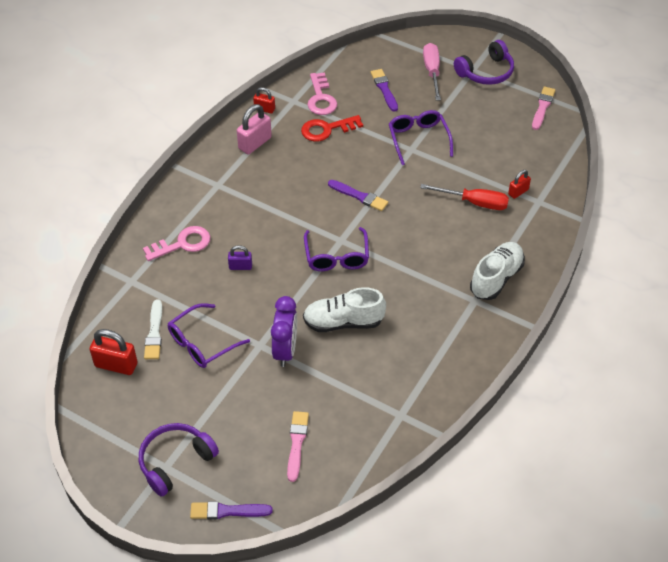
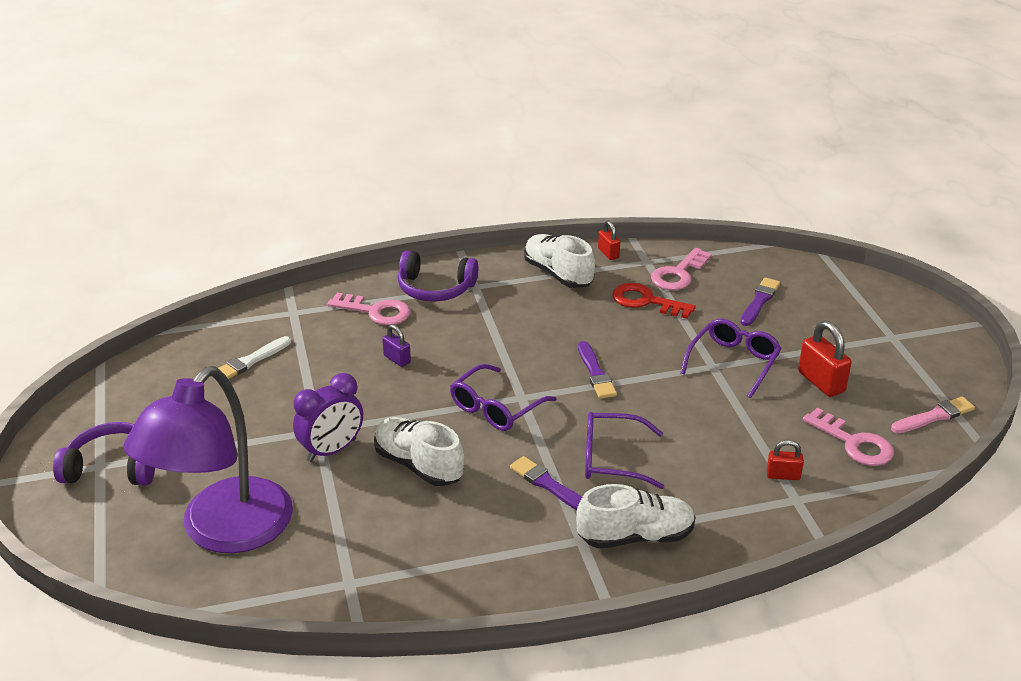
camera: 45 degrees right, 15 degrees down
(116, 365) = (186, 364): red padlock -> red padlock (821, 382)
(202, 343) = (274, 395): purple glasses -> purple glasses (612, 459)
(227, 511) = (87, 538): purple brush -> purple brush (549, 485)
(255, 143) = (558, 274): pink padlock -> white shoe
(297, 443) = (223, 531): pink brush -> purple lamp
(432, 72) = (838, 314): pink screwdriver -> none
(474, 202) = (714, 453): red screwdriver -> none
(486, 72) = (906, 347): purple headphones -> purple headphones (435, 288)
(527, 149) = (854, 443): none -> pink key

